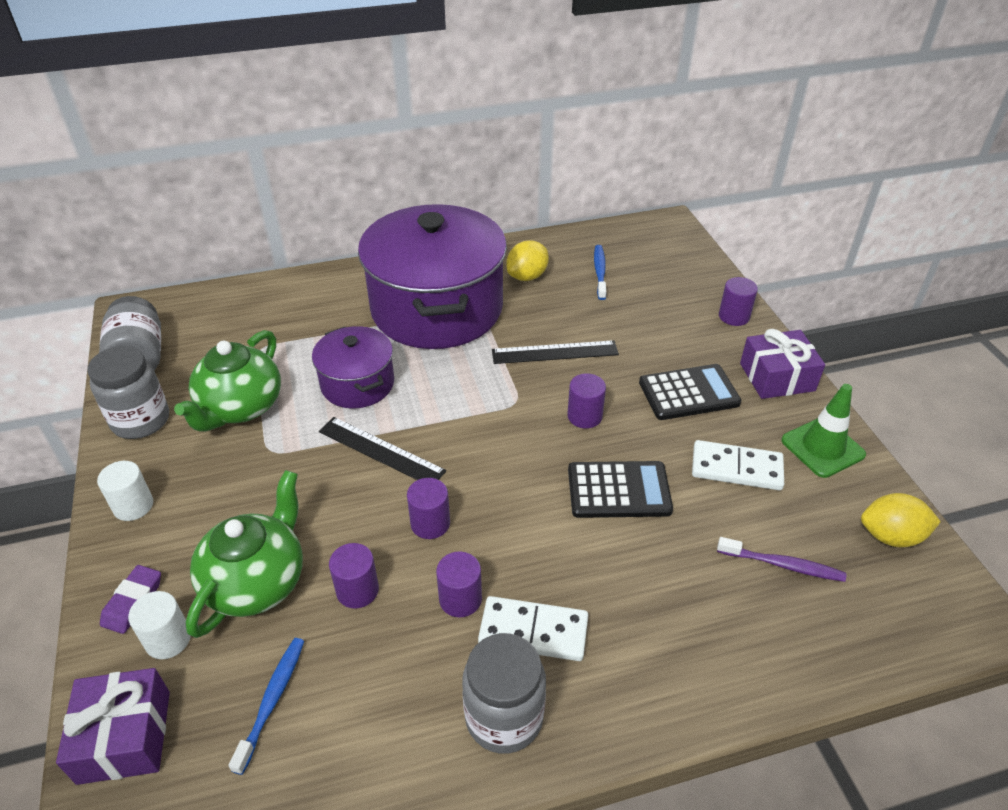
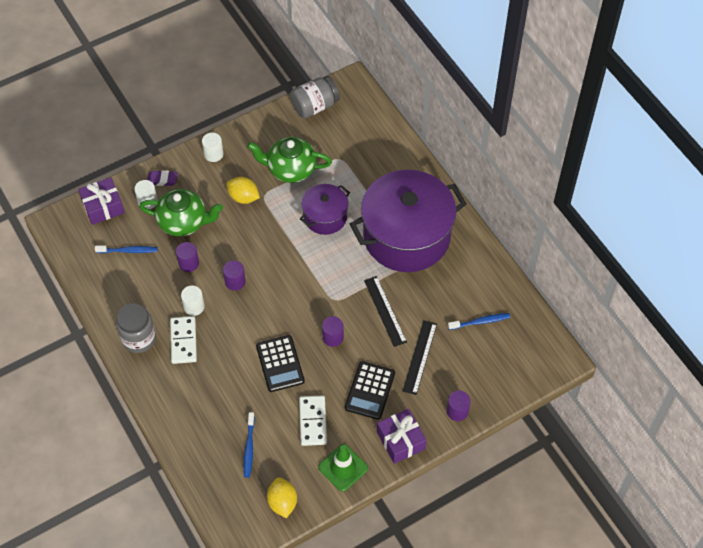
camera: 75 degrees right, 15 degrees up
(141, 420) = (268, 130): grey jar -> none
(380, 451) = (277, 245): black ruler -> black ruler (419, 357)
(460, 599) = (194, 306): purple cylinder -> white cylinder
(527, 276) = (459, 279): yellow lemon -> yellow lemon (243, 197)
(688, 393) = (370, 390): black calculator -> black calculator turned 45 degrees clockwise
(782, 565) = (249, 448): purple toothbrush -> blue toothbrush

